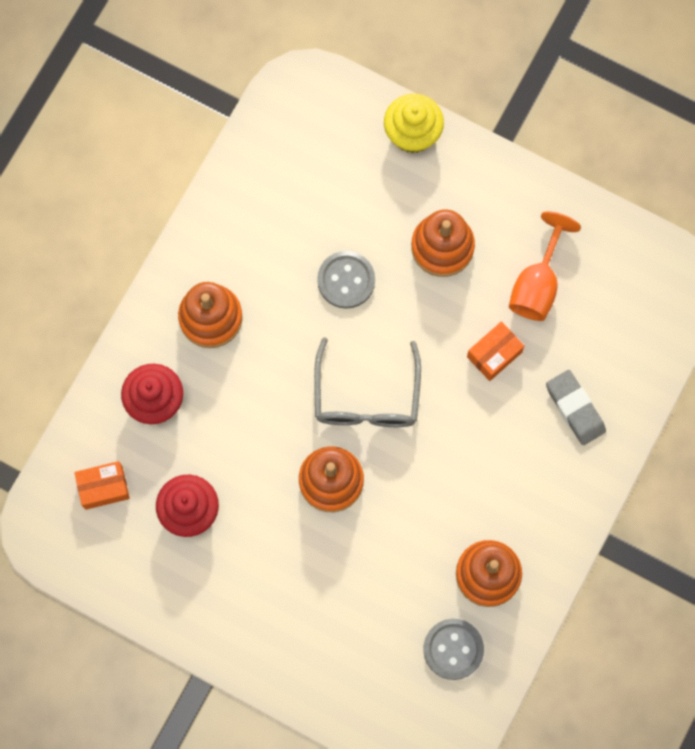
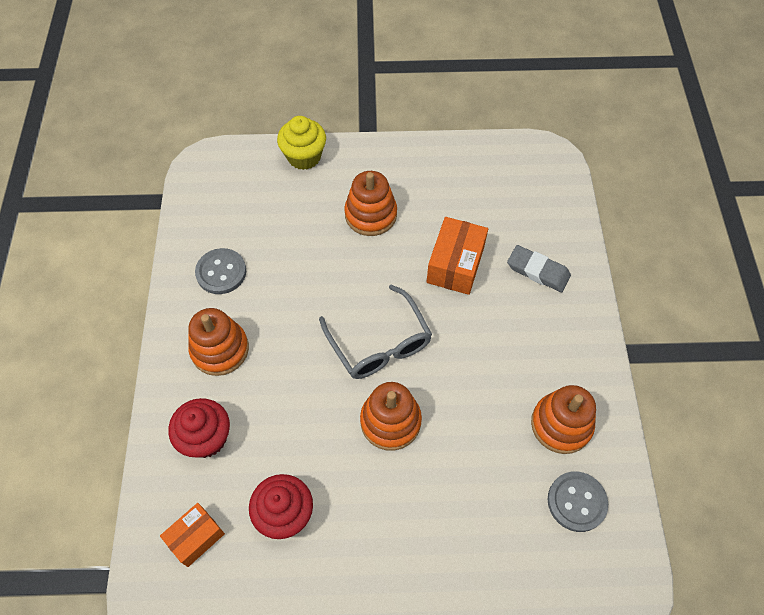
camera: 30 degrees left, 15 degrees down
(346, 280) = (313, 270): grey button -> grey button (221, 272)
(494, 354) = (455, 265): orange box -> orange box, size x1.52
(537, 284) = (453, 205): orange goblet -> none

